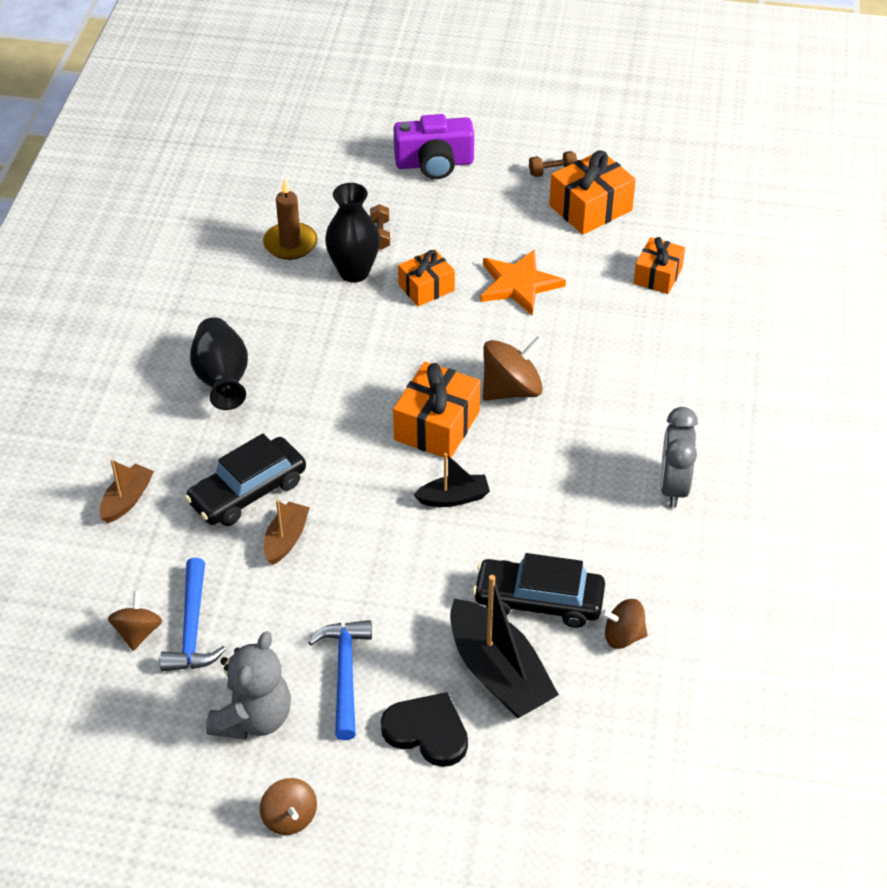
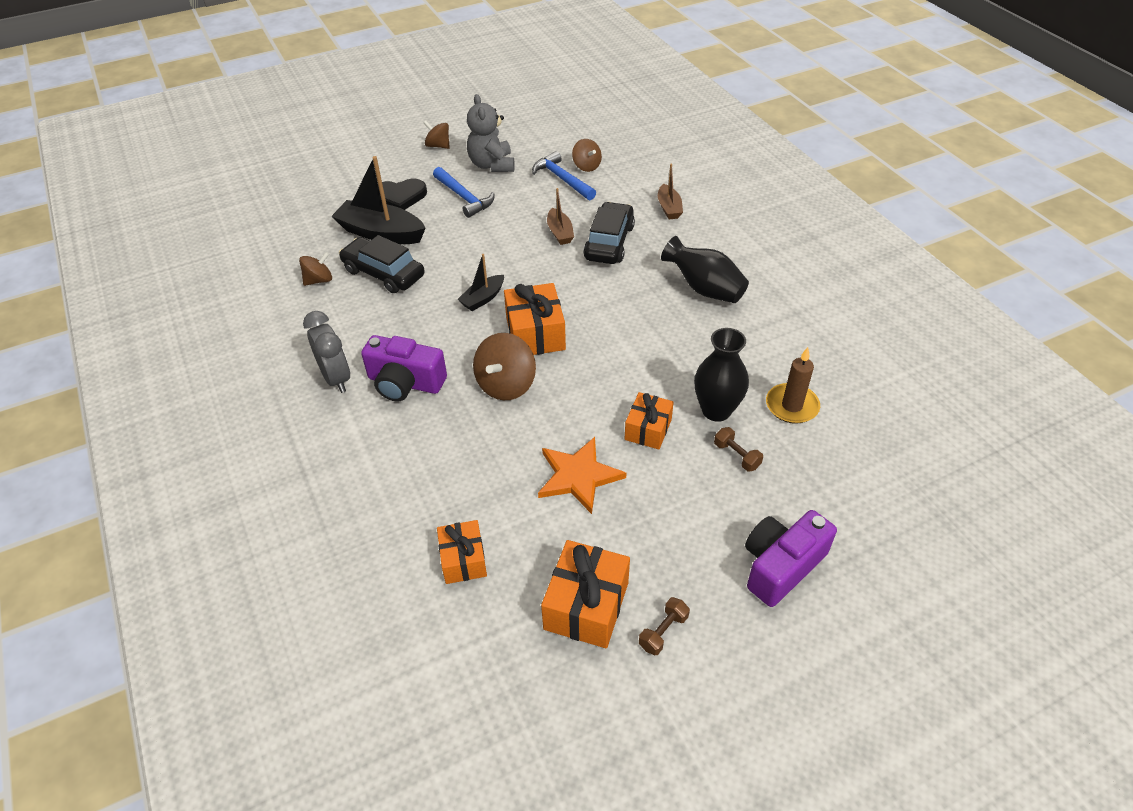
camera: 145 degrees right, 0 degrees up
(538, 601) = (383, 273): black car -> black car turned 120 degrees counterclockwise
(606, 444) = (405, 383): none -> purple camera

